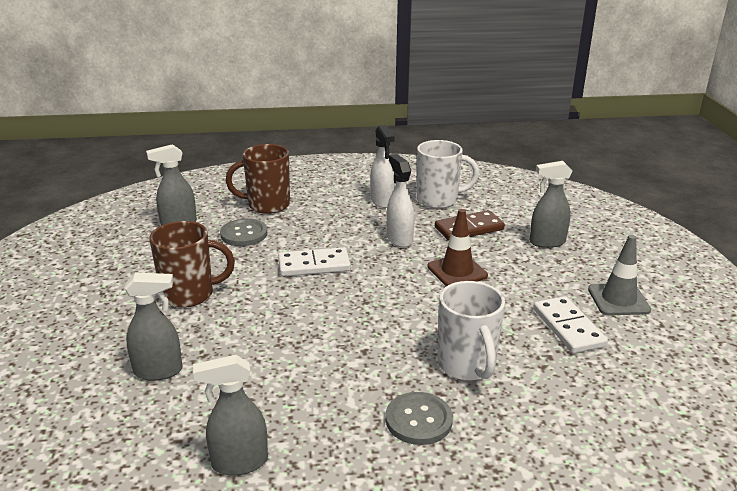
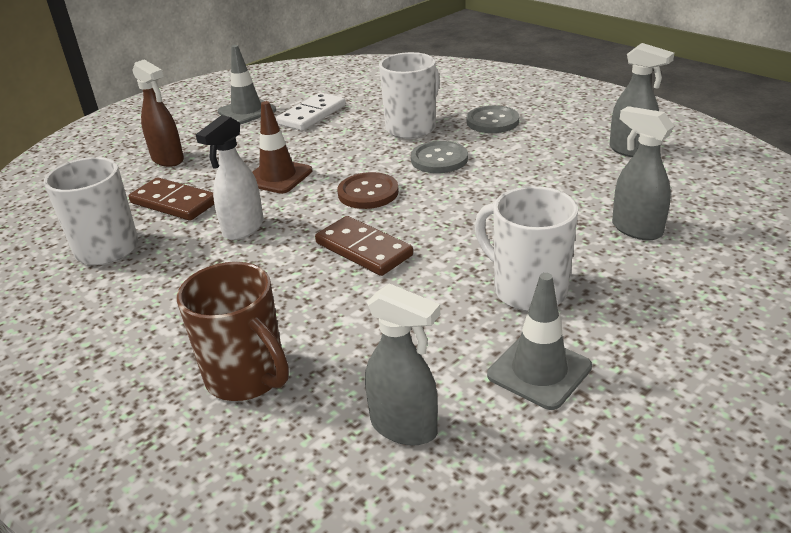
camera: 125 degrees left, 5 degrees up
(142, 265) = (539, 371): none -> grey traffic cone
(190, 294) = (527, 290): brown mug -> white mug
(244, 234) = (357, 341): grey button -> grey button (439, 159)
(314, 265) = (363, 249): white domino -> brown domino
(379, 294) = (368, 193): none -> brown button
(382, 201) = (144, 285): white spray bottle -> none
(546, 242) = (168, 159): grey spray bottle -> brown spray bottle

